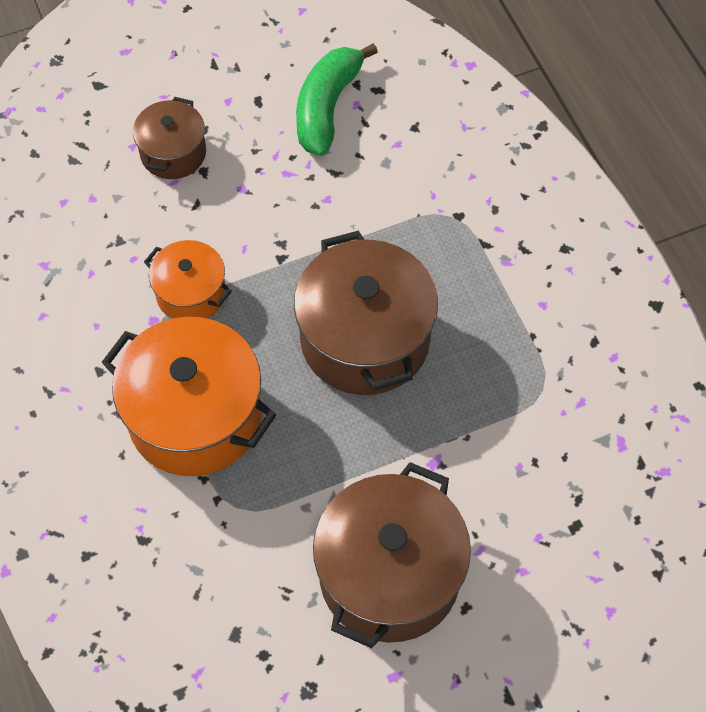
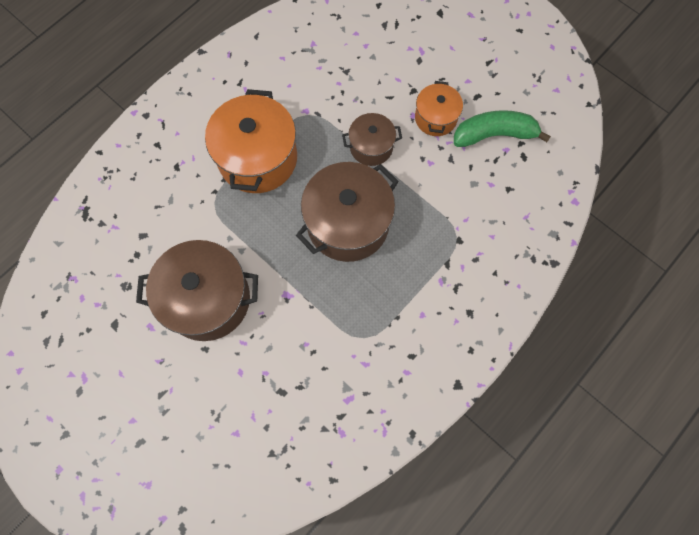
camera: 65 degrees right, 10 degrees up
(173, 153) = (416, 70): brown pot -> brown pot (371, 147)
(191, 294) = (331, 121): orange pot -> orange pot (435, 118)

